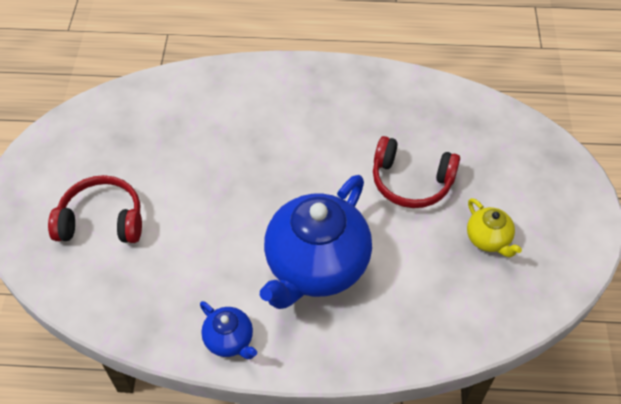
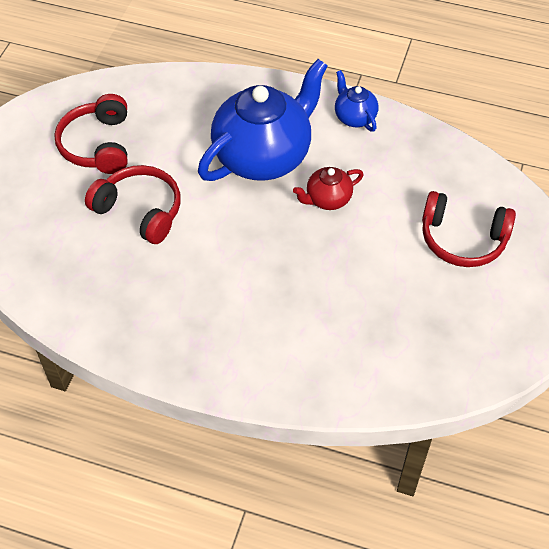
camera: 165 degrees left, 0 degrees up
(238, 232) = (327, 199): none -> red teapot
(488, 239) = (97, 145): yellow teapot -> red headphones

